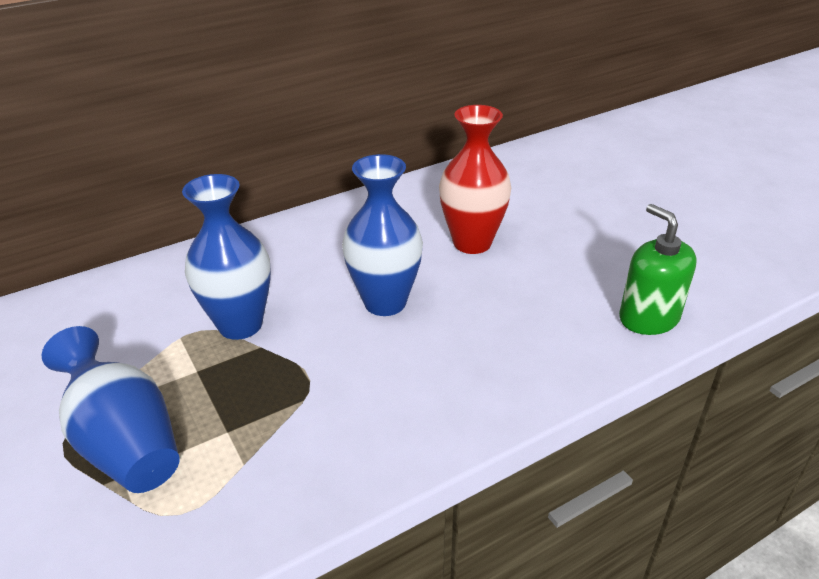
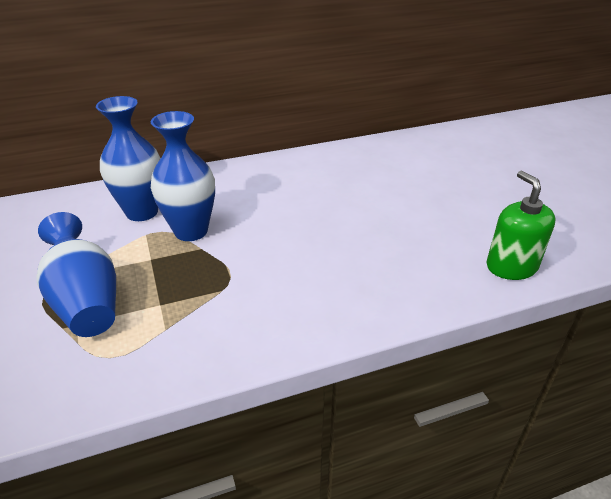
camera: 10 degrees right, 0 degrees up
(385, 302) = (302, 229): blue vase -> blue vase (142, 212)
(472, 243) = (381, 194): red vase -> none

